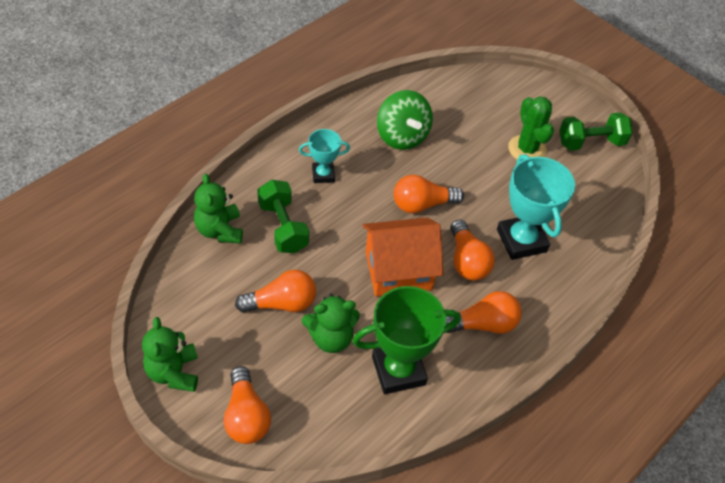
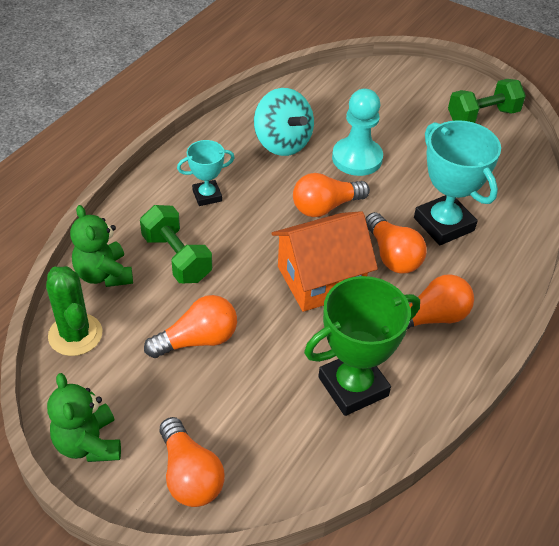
camera: 10 degrees left, 5 degrees down
(331, 338) = (265, 366): green teddy bear -> none
(402, 136) = (282, 143): green spinning top -> turquoise spinning top
(463, 163) = (357, 158): none -> turquoise pawn
(527, 149) = (419, 133): green cactus -> green cactus (75, 335)

